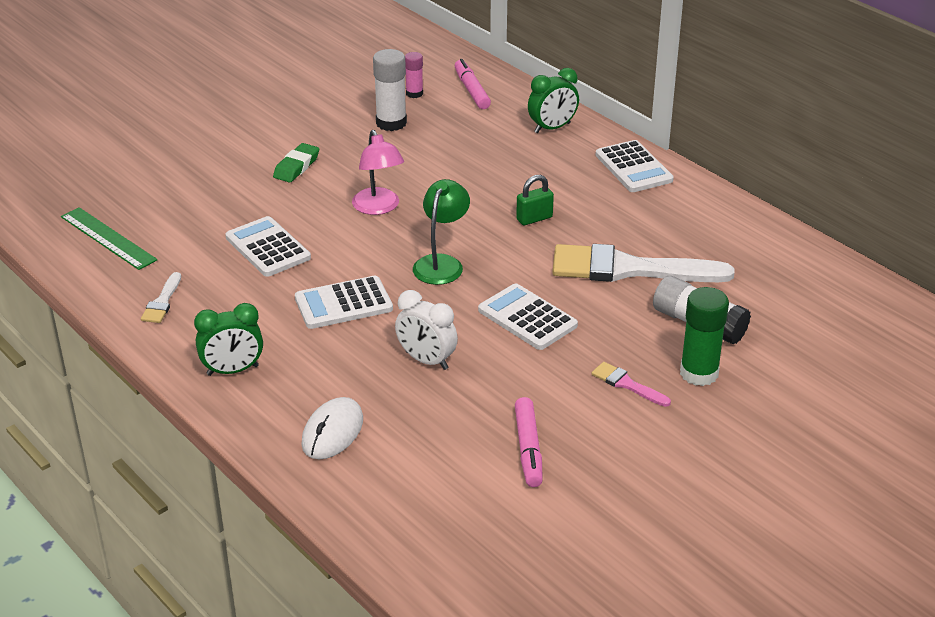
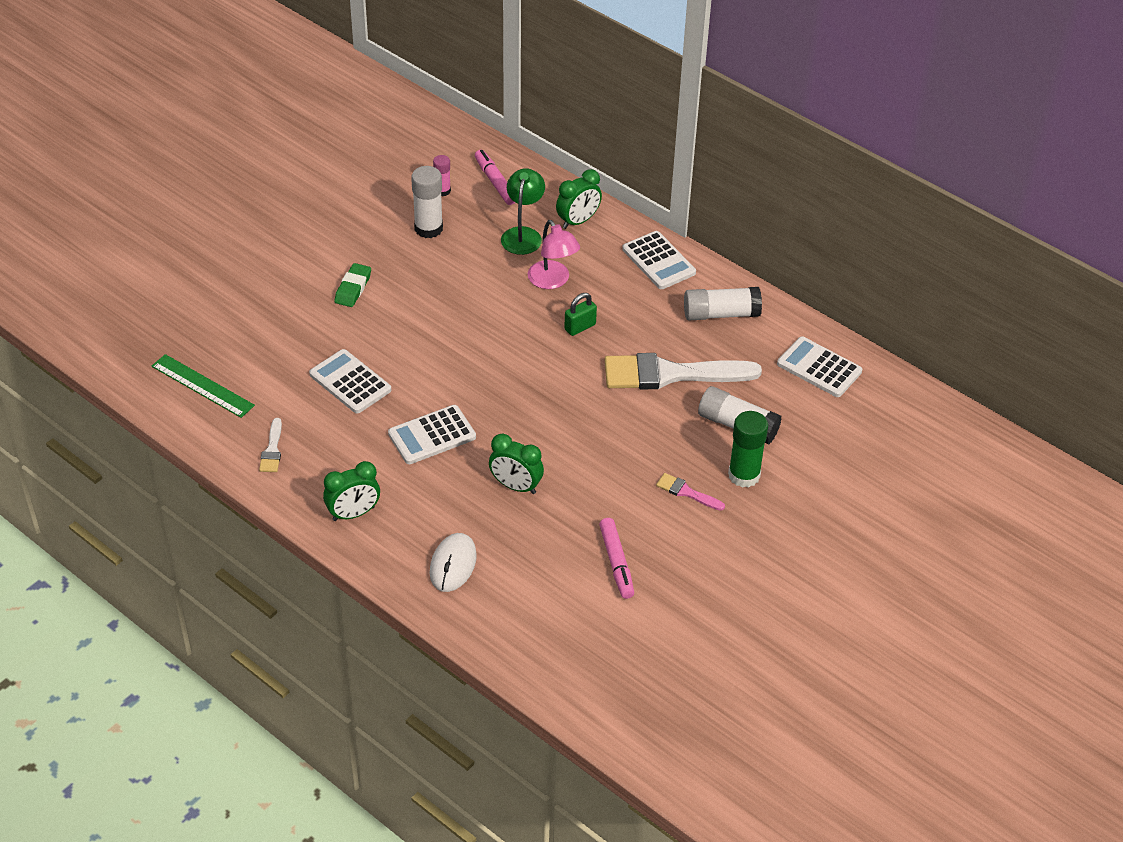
camera: 10 degrees left, 10 degrees up
(378, 208) = (439, 328): pink lamp -> pink lamp (553, 281)
(426, 360) = (516, 486): white clock -> green clock
(441, 263) = (508, 384): green lamp -> green lamp (523, 234)
(527, 318) = (593, 434): white calculator -> white calculator (819, 368)
(695, 219) = (721, 314): none -> white glue stick

